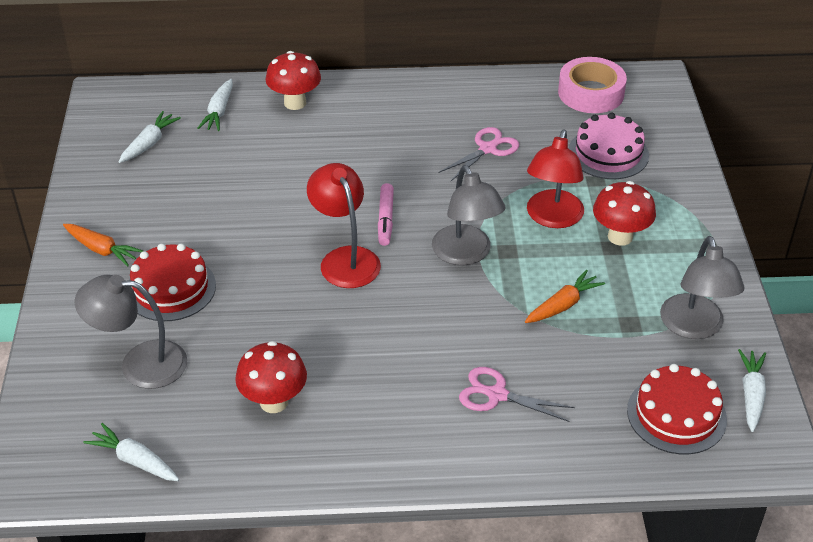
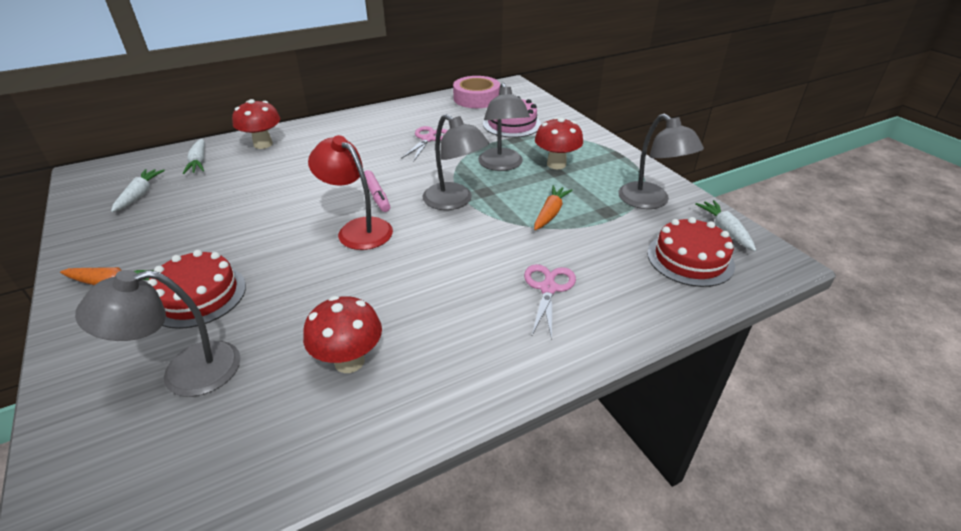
camera: 25 degrees left, 5 degrees down
(135, 460) = (211, 480): white carrot -> none
(497, 395) = (548, 288): pink scissors -> pink scissors turned 105 degrees clockwise
(552, 218) = (502, 165): red lamp -> grey lamp

